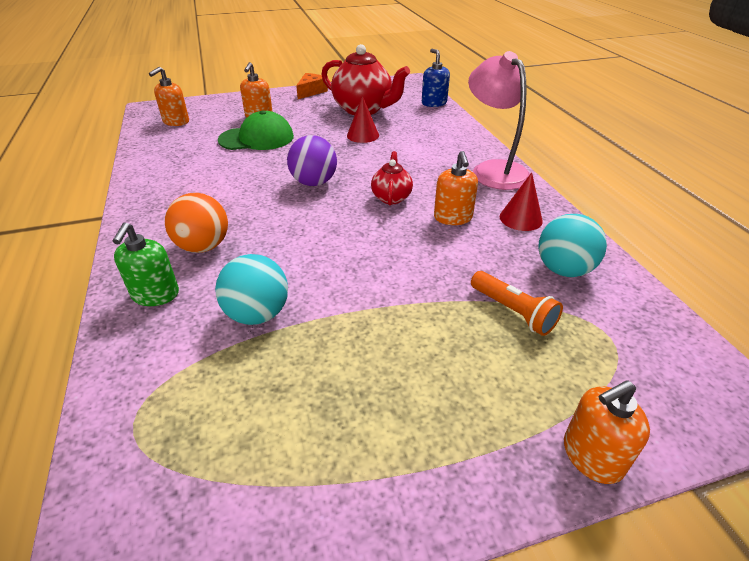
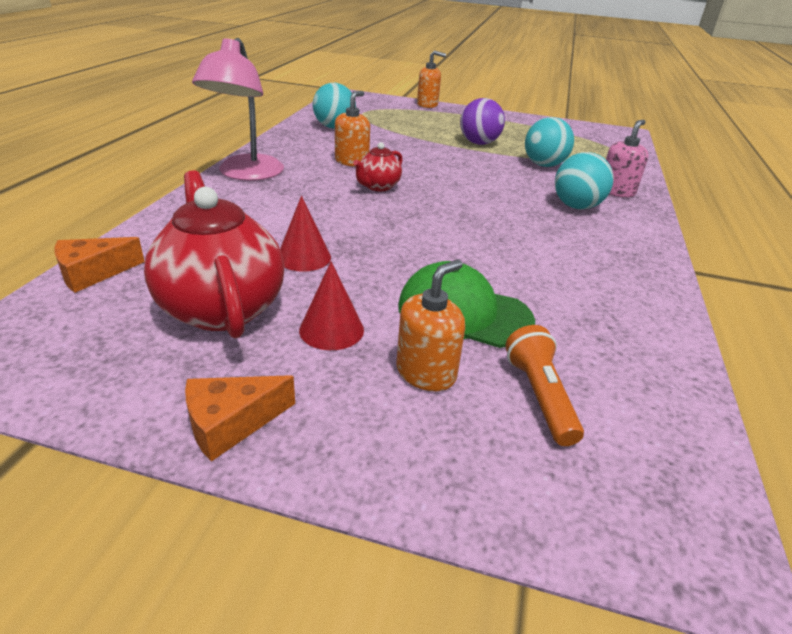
camera: 150 degrees left, 5 degrees down
(155, 295) = (616, 191): green soap dispenser -> pink soap dispenser
(176, 122) = (618, 435): orange soap dispenser -> none
(203, 246) = (576, 206): orange ball -> turquoise ball
(314, 183) = (437, 222): purple ball -> purple ball (479, 143)
(434, 103) = (93, 273): blue soap dispenser -> orange cheese
(513, 311) = (393, 127): orange flashlight -> orange flashlight (540, 396)
(520, 218) = (305, 147): red cone -> red cone (331, 329)

